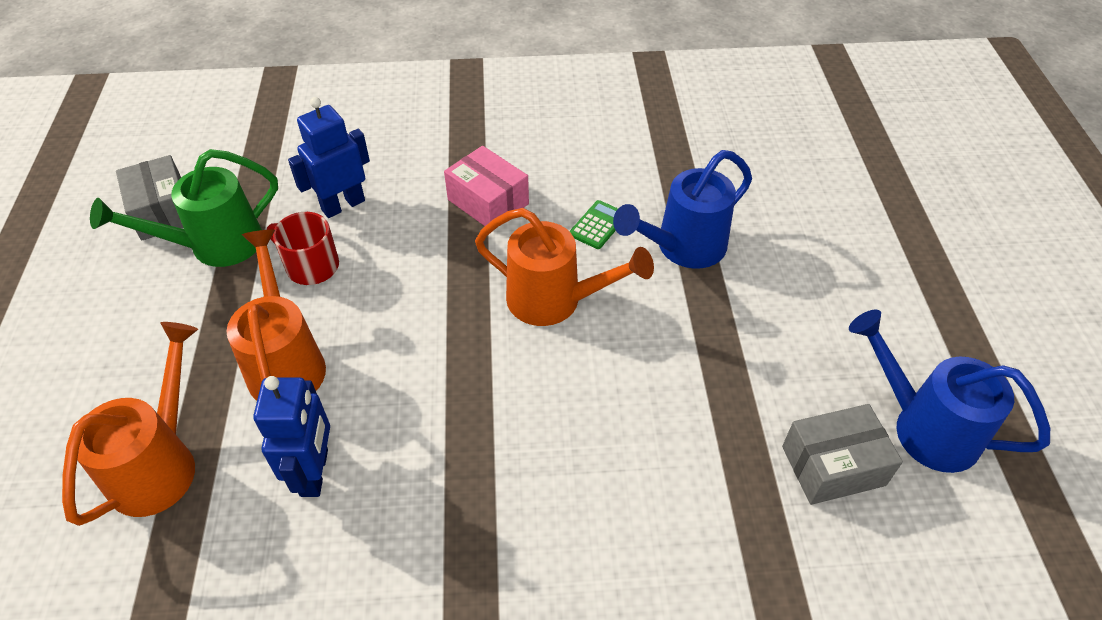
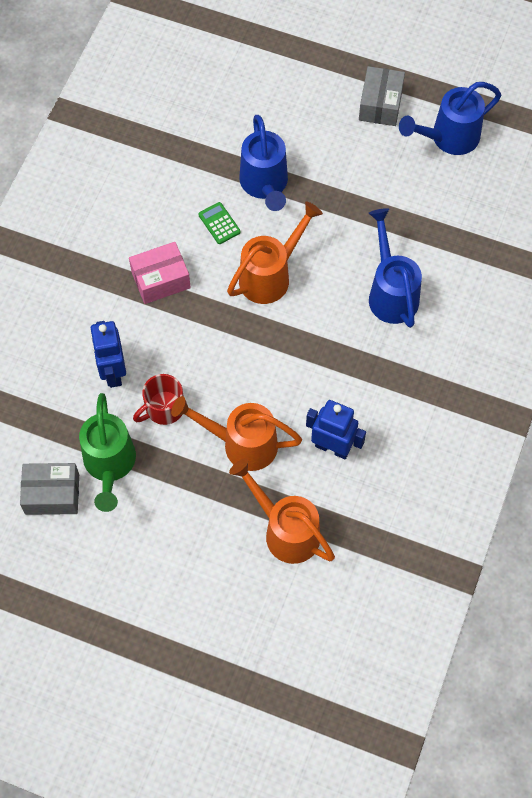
camera: 65 degrees left, 15 degrees up
(610, 451) = (391, 293): none -> blue watering can
(833, 466) = (450, 193): grey box -> grey box (380, 104)

